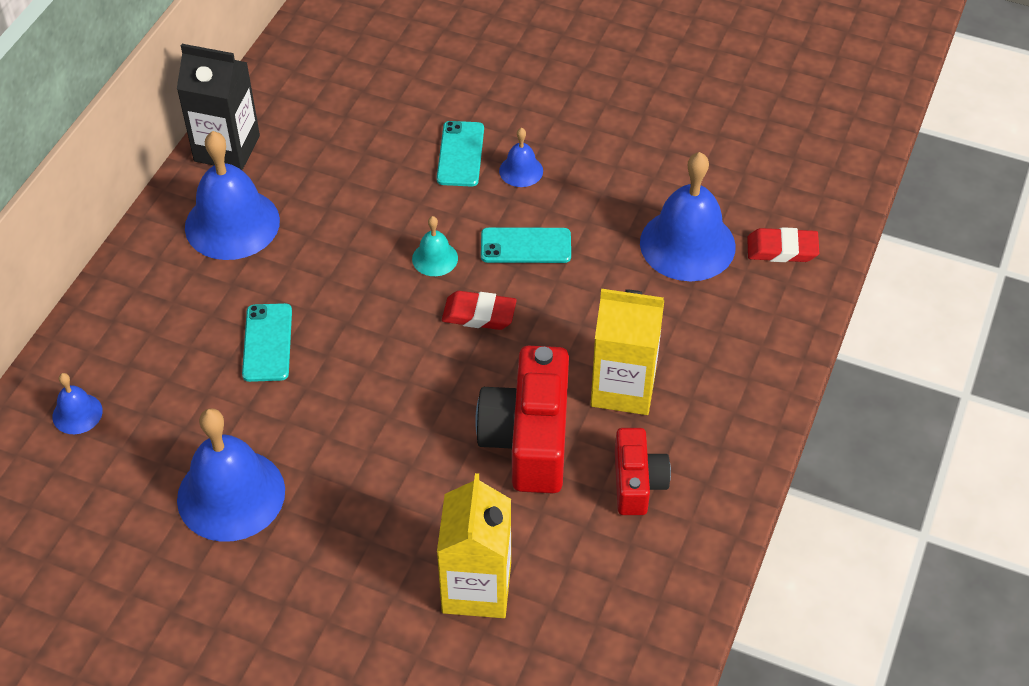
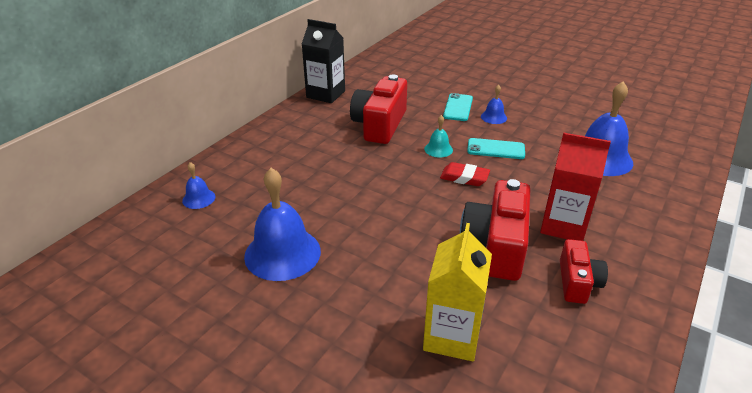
camera: 10 degrees right, 15 degrees down
(232, 223) = (320, 123): blue bell -> none
(267, 343) = (327, 177): turquoise phone -> none
(333, 214) = (379, 125): none -> red camera
(623, 388) = (563, 225): yellow carton -> red carton
(782, 249) = (665, 166): red eraser -> none

